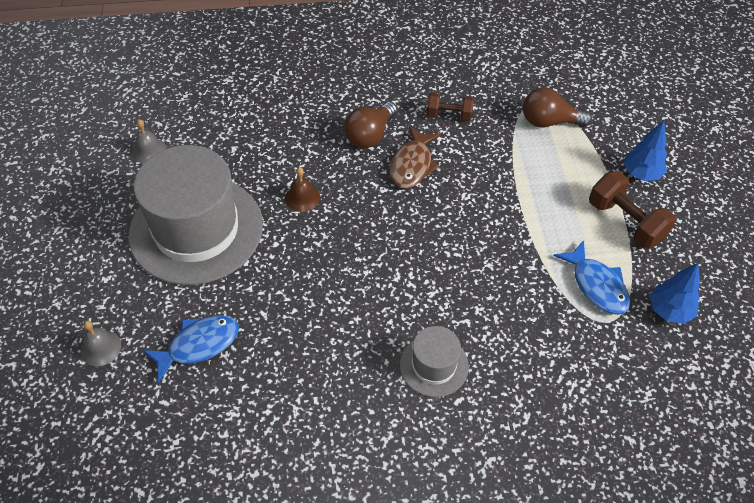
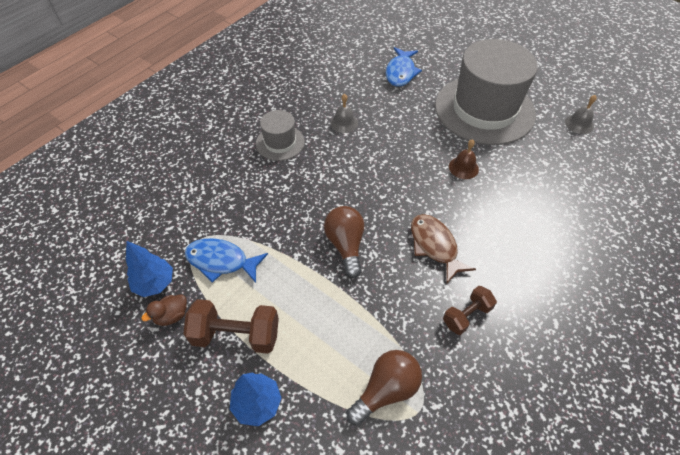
camera: 135 degrees right, 0 degrees up
(100, 348) = (437, 44): grey bell -> grey bell (344, 123)
(370, 135) = (491, 244): brown light bulb -> brown light bulb (345, 245)
(669, 273) = (172, 315): none -> brown duck

